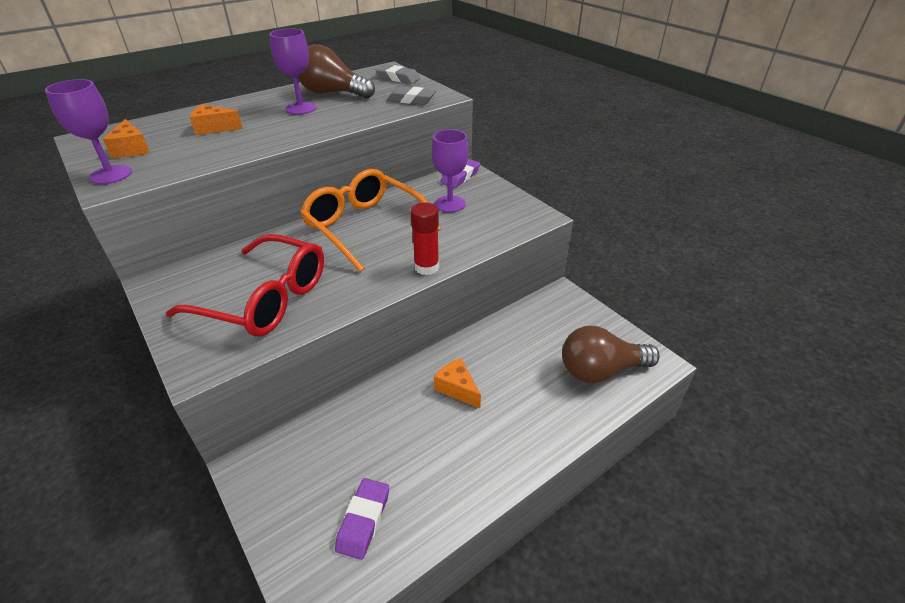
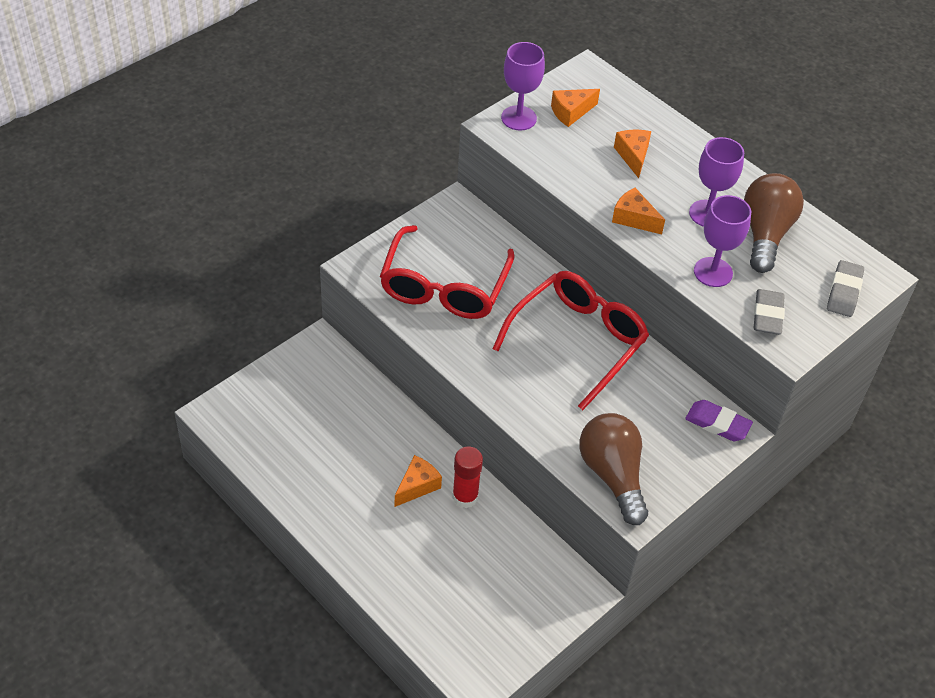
camera: 80 degrees right, 10 degrees up
(288, 134) = (633, 218): none -> orange cheese
(363, 520) = (276, 431): purple eraser -> none
(365, 226) = (578, 341): orange glasses -> red glasses
(426, 267) = (511, 405): red glue stick -> red glue stick (465, 497)
(450, 204) = (644, 417): purple goblet -> purple goblet (713, 272)
(600, 370) = (457, 621): brown light bulb -> brown light bulb (612, 475)

